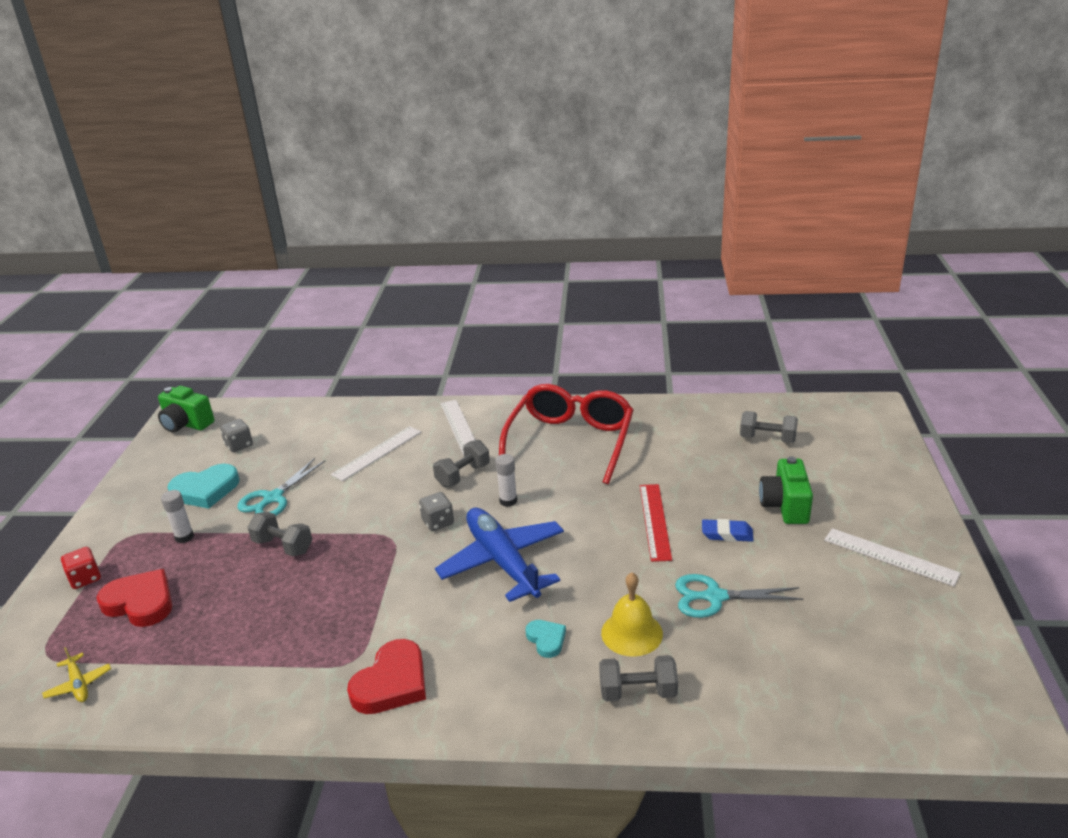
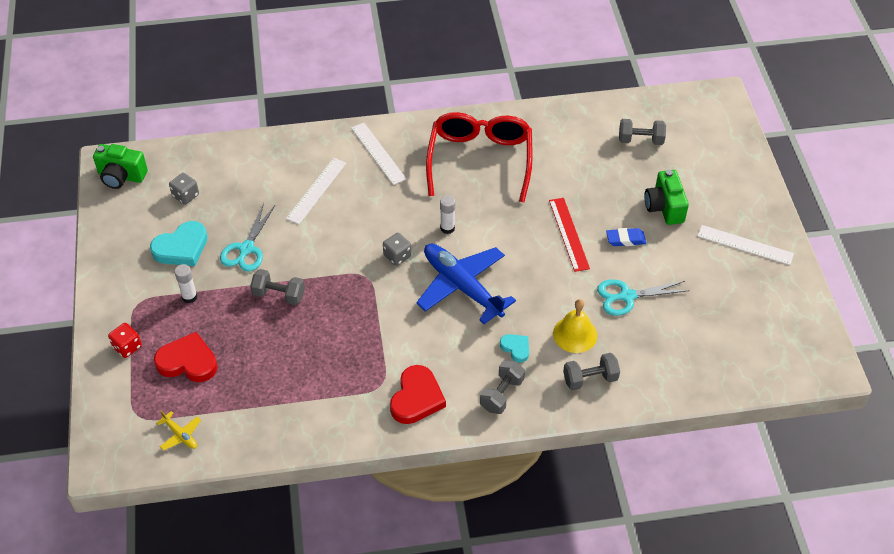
camera: 15 degrees left, 20 degrees up
(463, 475) = (400, 206): grey dumbbell -> grey dumbbell (502, 394)

